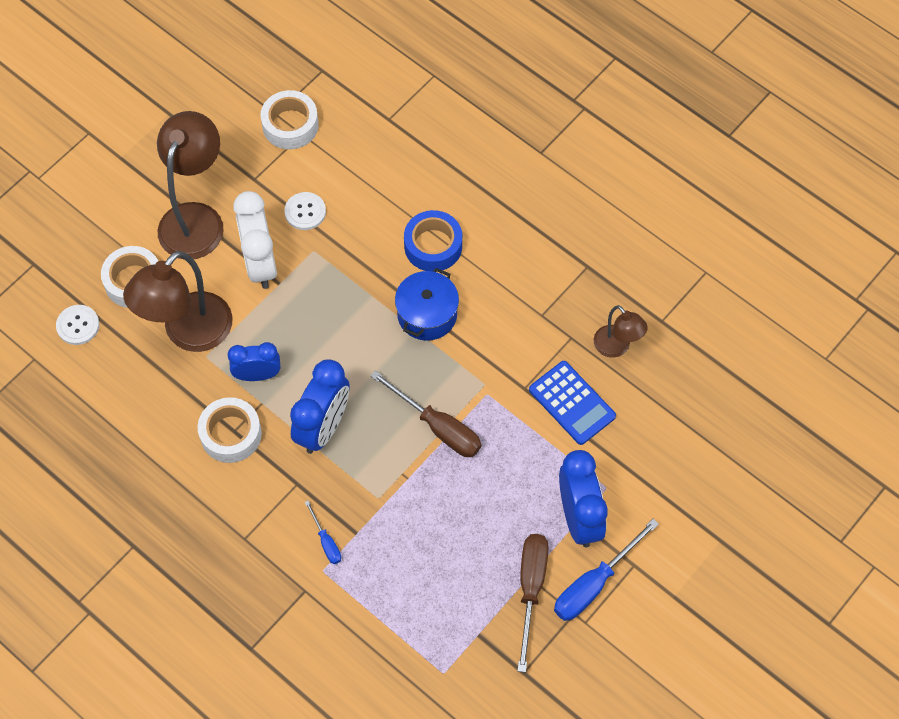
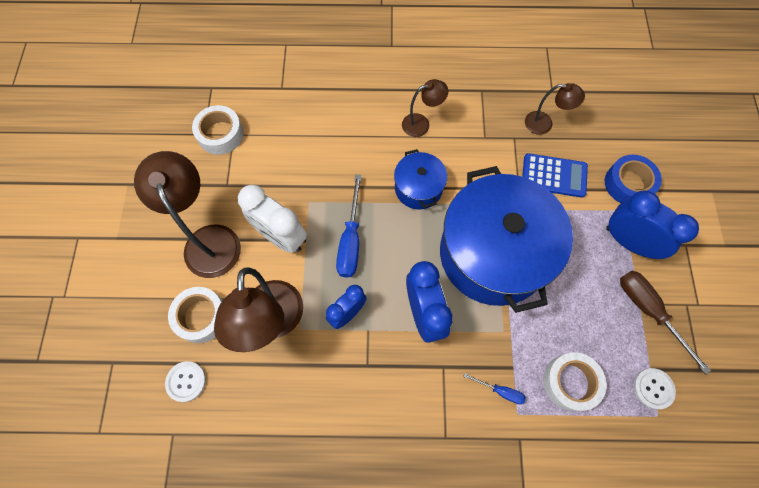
camera: 40 degrees left, 5 degrees up
(231, 434) = (367, 370): white tape -> white tape (570, 382)
(305, 212) = (280, 181): white button -> white button (653, 388)
(433, 246) = (381, 144): blue tape -> blue tape (628, 184)
(437, 427) = (493, 253): brown screwdriver -> blue pot
(491, 255) = (421, 124): none -> brown lamp
(594, 583) = (678, 275): blue screwdriver -> blue screwdriver (351, 240)

